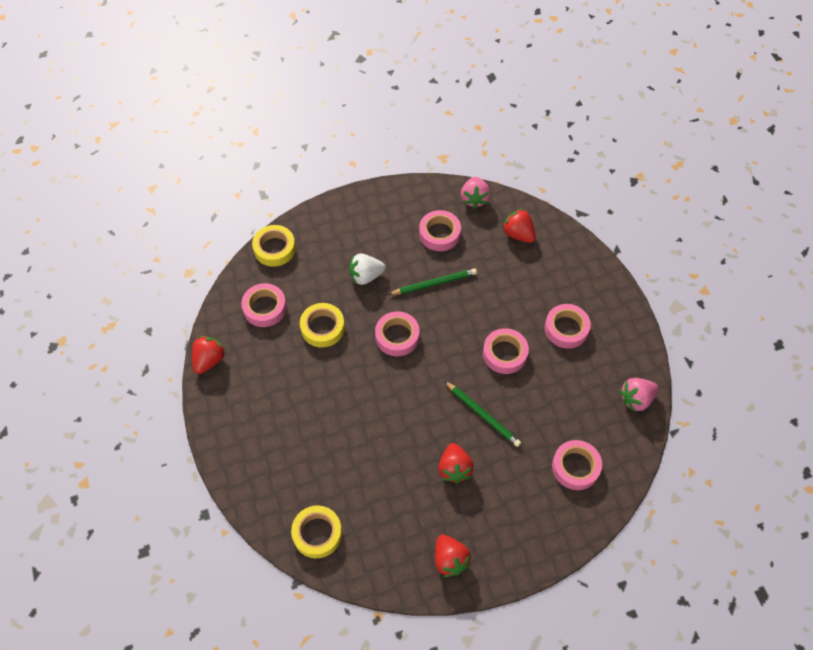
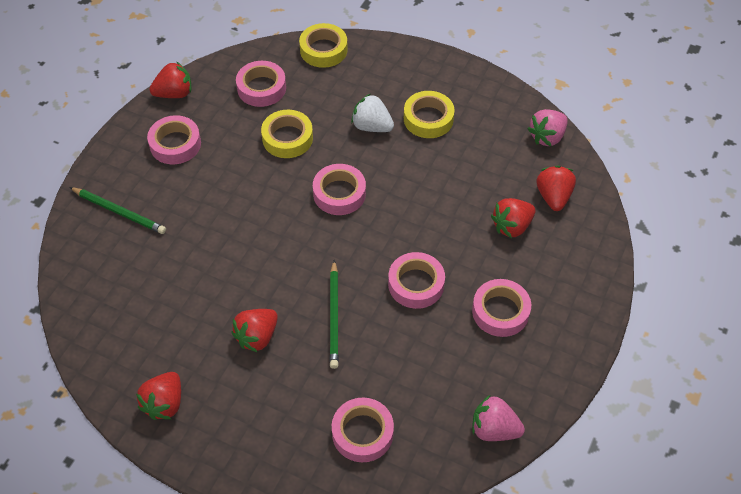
camera: 45 degrees right, 5 degrees down
(317, 533) = (94, 287): yellow tape -> yellow tape (428, 119)
(434, 283) = (424, 177): green pencil -> green pencil (119, 212)
(439, 234) = (478, 141): pink tape -> pink tape (175, 144)
(516, 272) = (512, 226): none -> red strawberry

